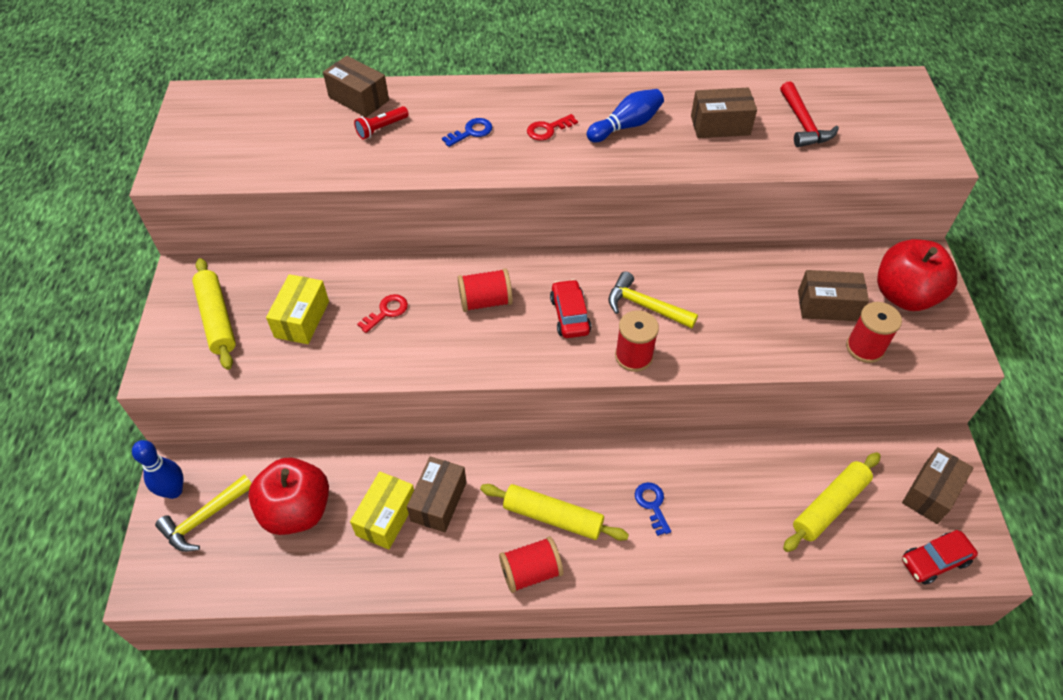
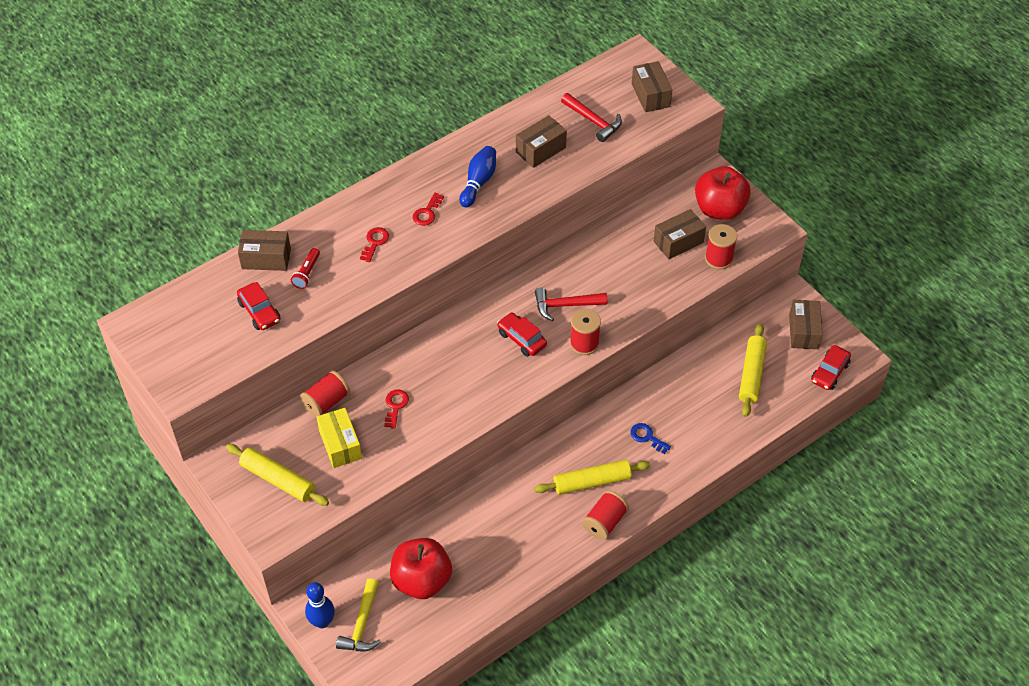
camera: 35 degrees left, 0 degrees up
(305, 141) = (259, 312): none -> red car
(386, 517) = (485, 547): yellow box -> none
(439, 501) = (511, 517): brown box -> brown box (650, 95)
(471, 132) = (375, 242): blue key -> red key
(486, 301) = (457, 361): red spool -> red spool (326, 402)
(645, 306) = (565, 305): yellow hammer -> red hammer

